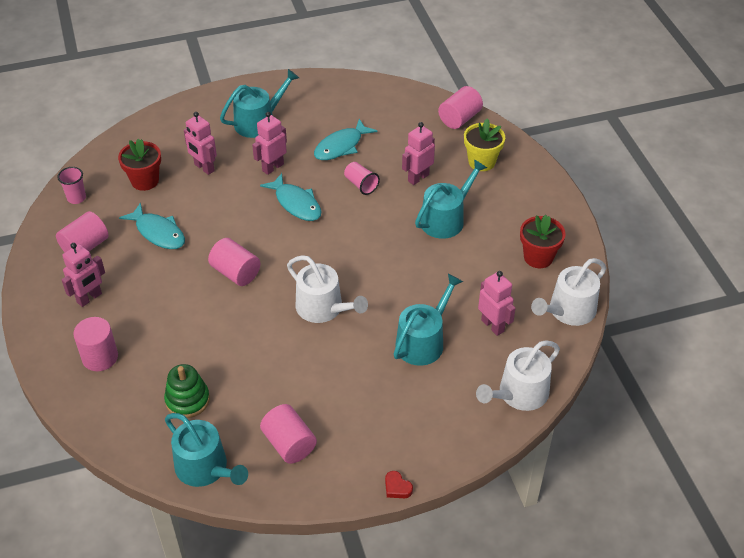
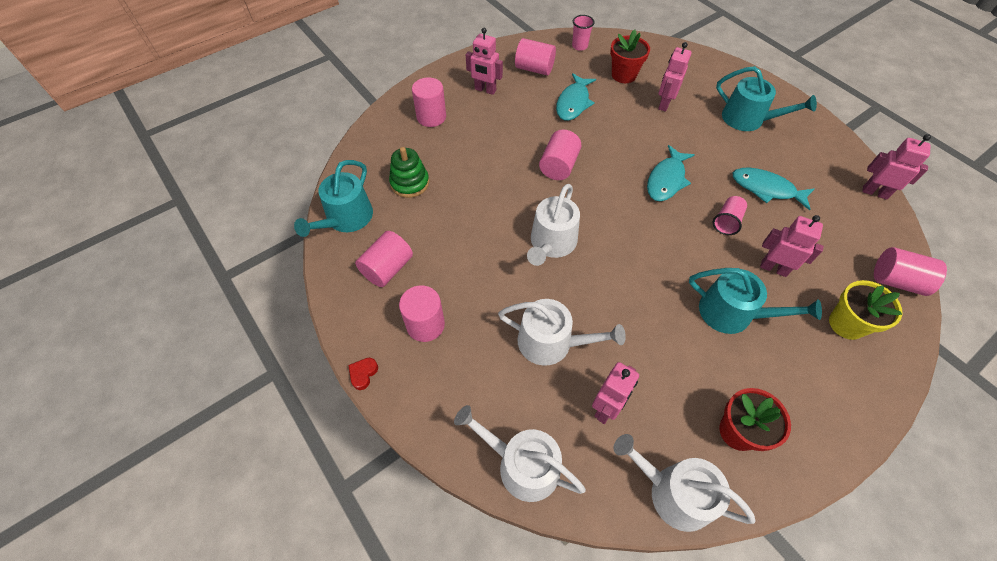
camera: 70 degrees right, 10 degrees up
(272, 167) = (699, 148): pink robot -> pink robot (874, 192)
(367, 427) = (425, 325): none -> pink cylinder
(423, 341) = (552, 342): turquoise watering can -> white watering can

